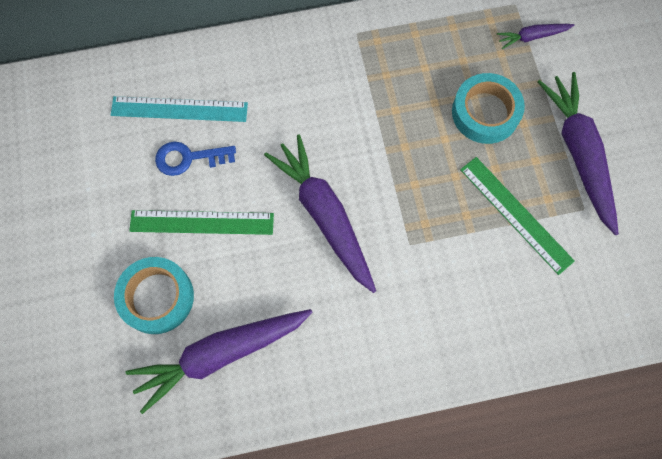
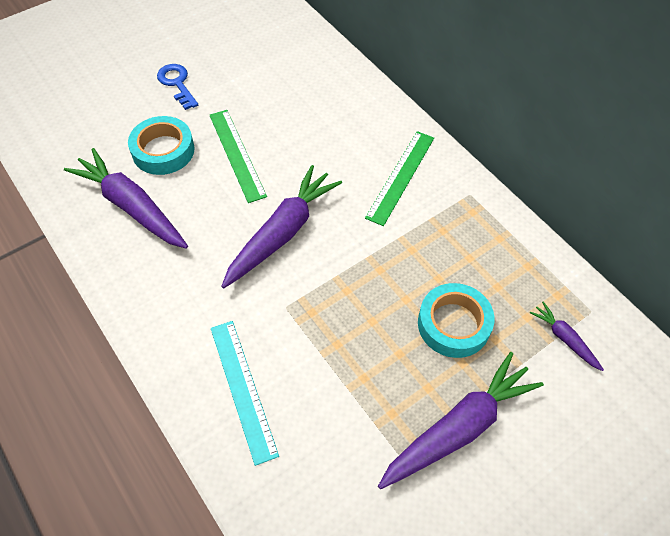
camera: 65 degrees right, 15 degrees down
(179, 109) = (326, 106): turquoise ruler -> turquoise ruler (243, 389)
(188, 158) = (287, 126): blue key -> blue key (177, 84)
(516, 214) = (359, 388): green ruler -> green ruler (400, 177)

